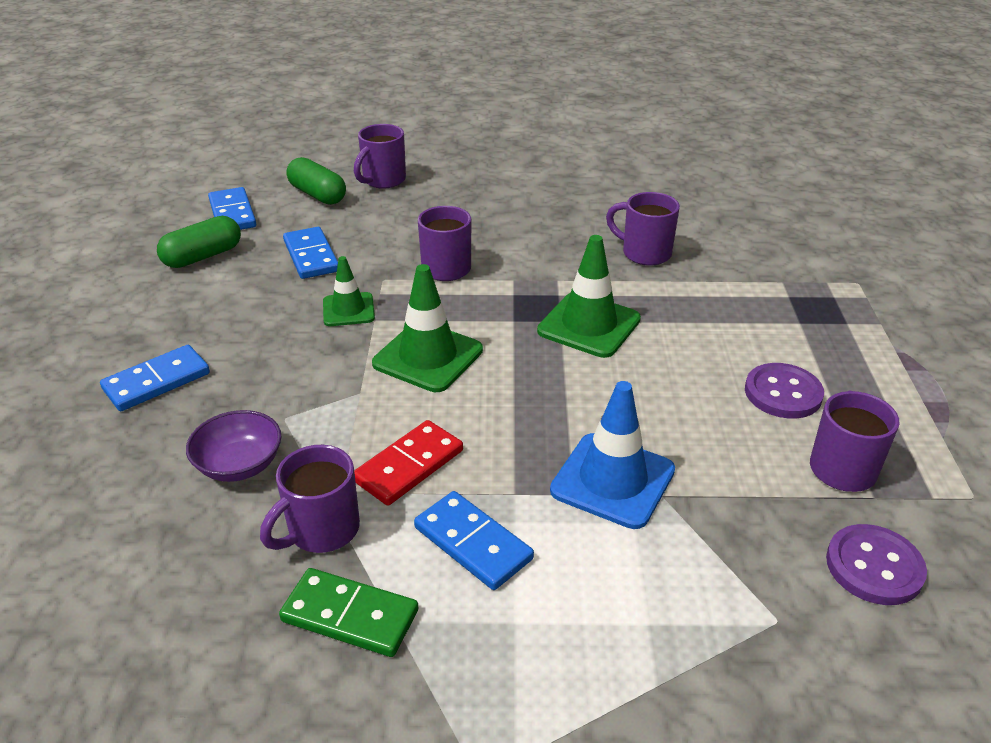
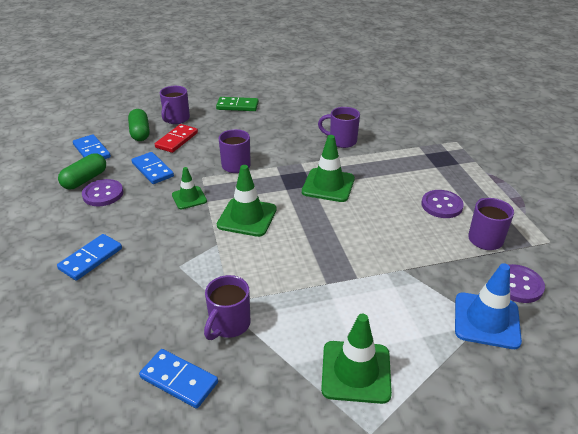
camera: 15 degrees left, 0 degrees up
(219, 283) = (103, 194): none -> purple button
(239, 465) = (164, 297): purple bowl -> none
(317, 195) = (140, 133): green capsule -> green capsule turned 45 degrees clockwise
(350, 615) = (265, 367): green domino -> green domino (237, 106)
(409, 466) = (262, 279): red domino -> red domino (177, 140)
(473, 543) = (315, 314): blue domino -> blue domino (179, 380)
(501, 660) = (356, 371): none -> green traffic cone
(612, 480) = (374, 266): blue traffic cone -> blue traffic cone (486, 320)

